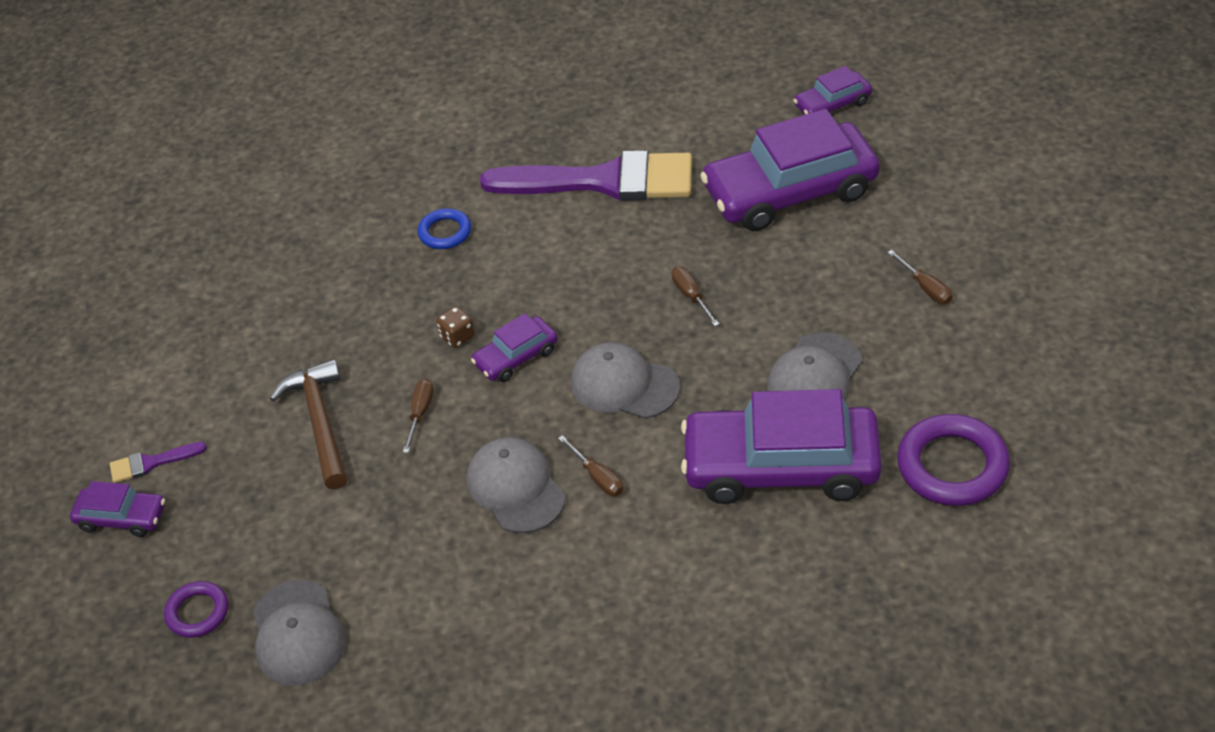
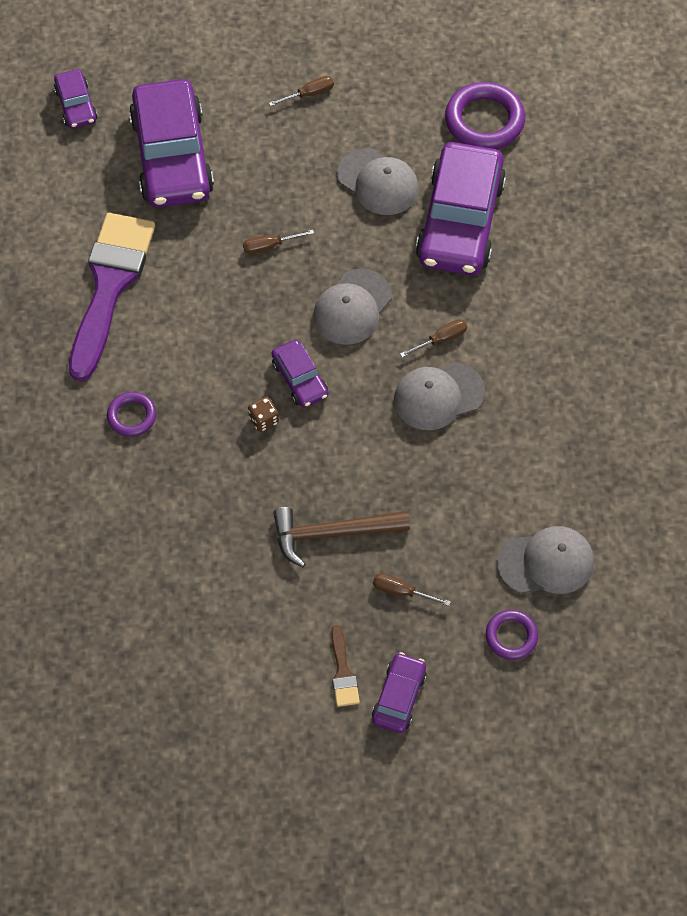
camera: 85 degrees left, 15 degrees up
(151, 463) = (343, 672): purple brush -> brown brush
(420, 413) = (343, 456): brown screwdriver -> brown screwdriver (401, 591)
(445, 232) = (132, 416): blue ring -> purple ring

